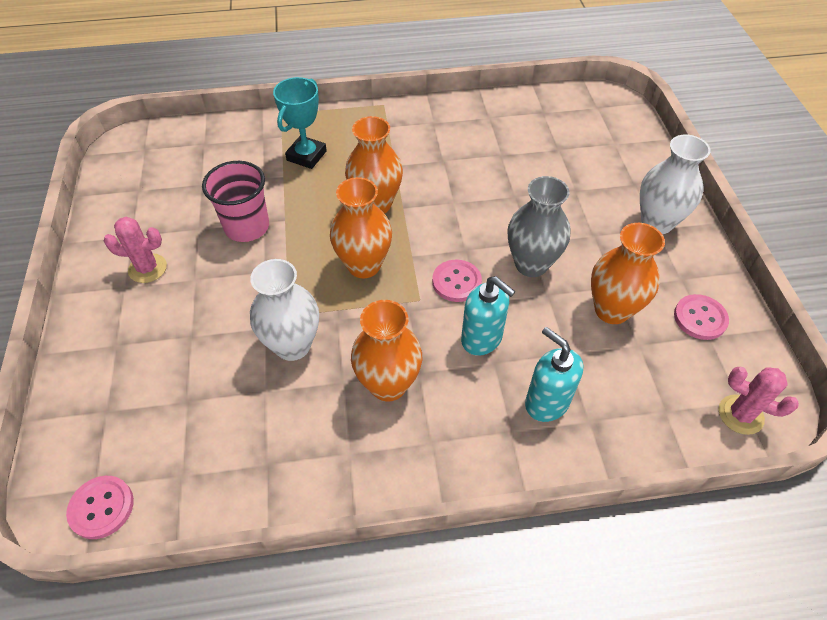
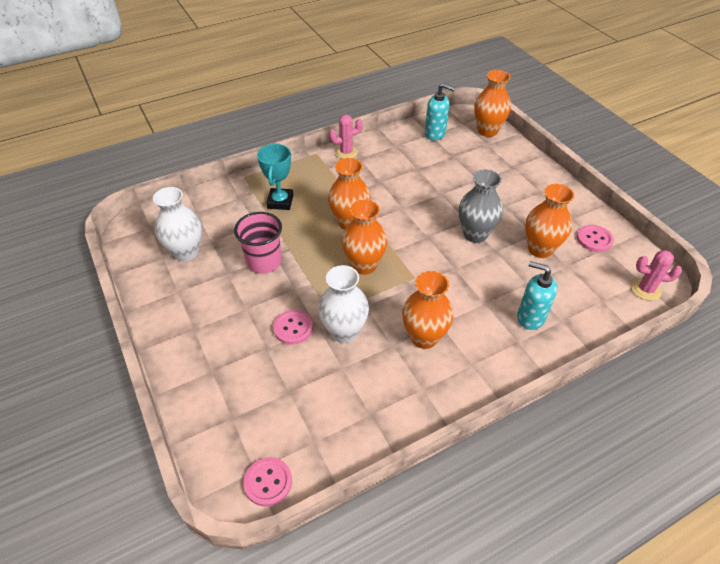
camera: 20 degrees left, 5 degrees down
(147, 268) = (204, 311): pink cactus -> pink cactus (346, 152)
(456, 282) = (433, 259): pink button -> pink button (293, 328)
(482, 339) = (469, 290): turquoise soap dispenser -> turquoise soap dispenser (435, 134)
(625, 125) = (487, 131): none -> orange vase
(656, 223) = (539, 188): white vase -> white vase (186, 252)

